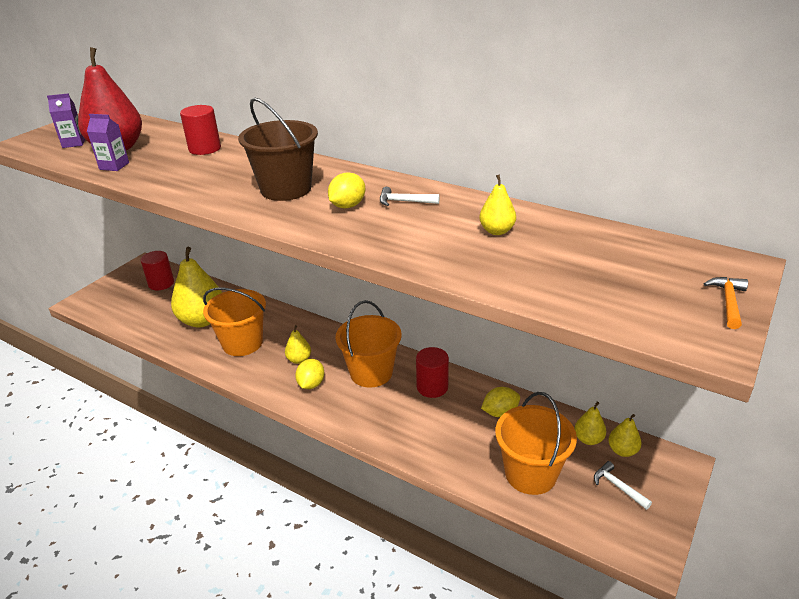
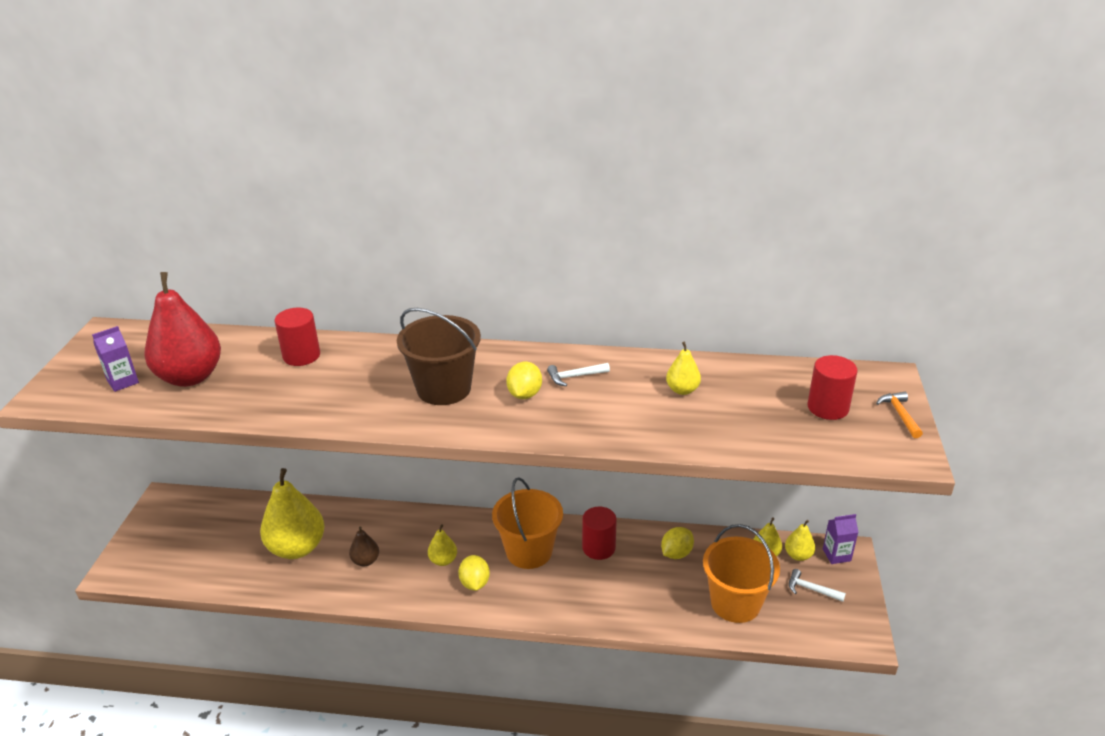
camera: 25 degrees left, 0 degrees up
(114, 166) = (213, 402): purple carton -> purple carton (836, 555)
(161, 283) = (208, 517): red cylinder -> red cylinder (828, 408)
(242, 343) = (365, 561): orange bucket -> brown pear

